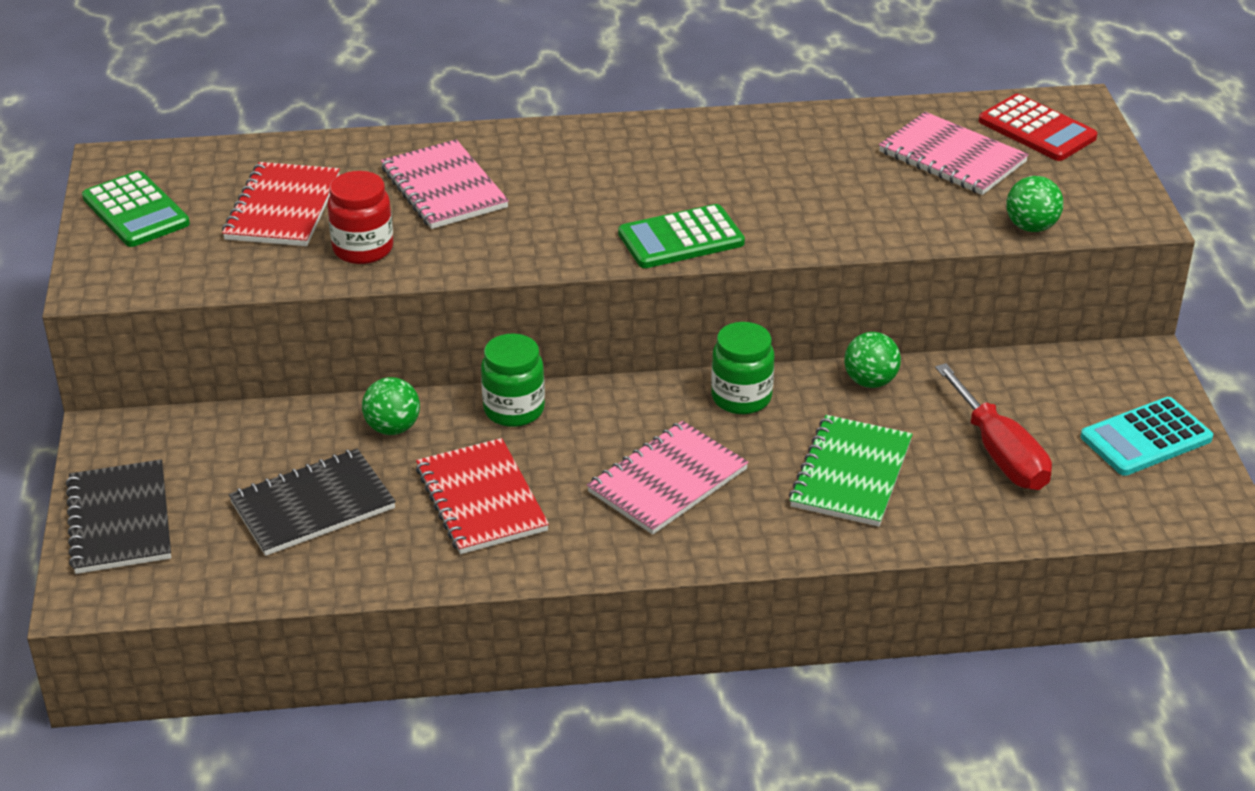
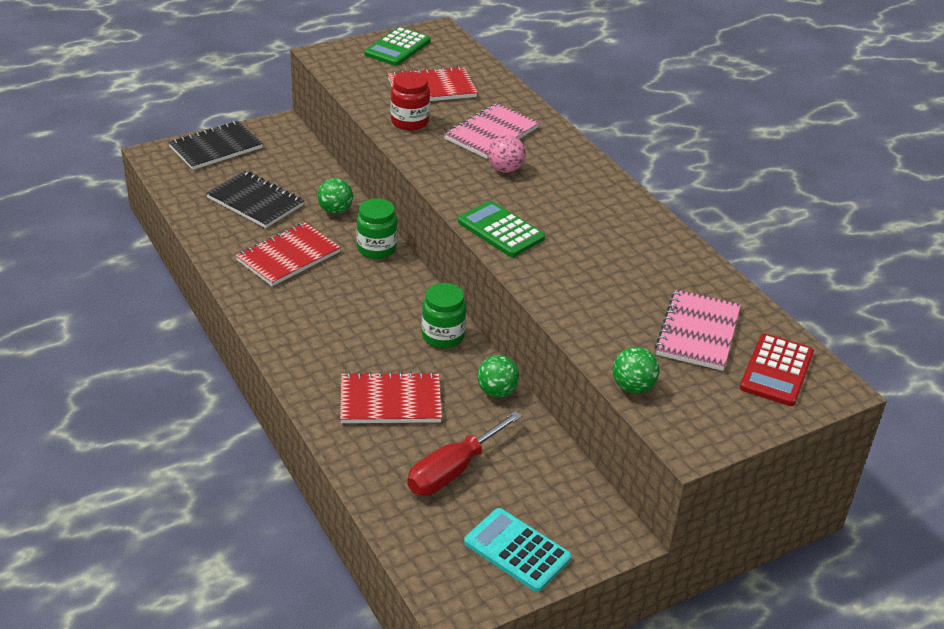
camera: 65 degrees right, 0 degrees up
(541, 199) = (505, 169): none -> pink ball
(667, 481) = (342, 323): pink notebook -> none
(850, 474) = (390, 401): green notebook -> red notebook

